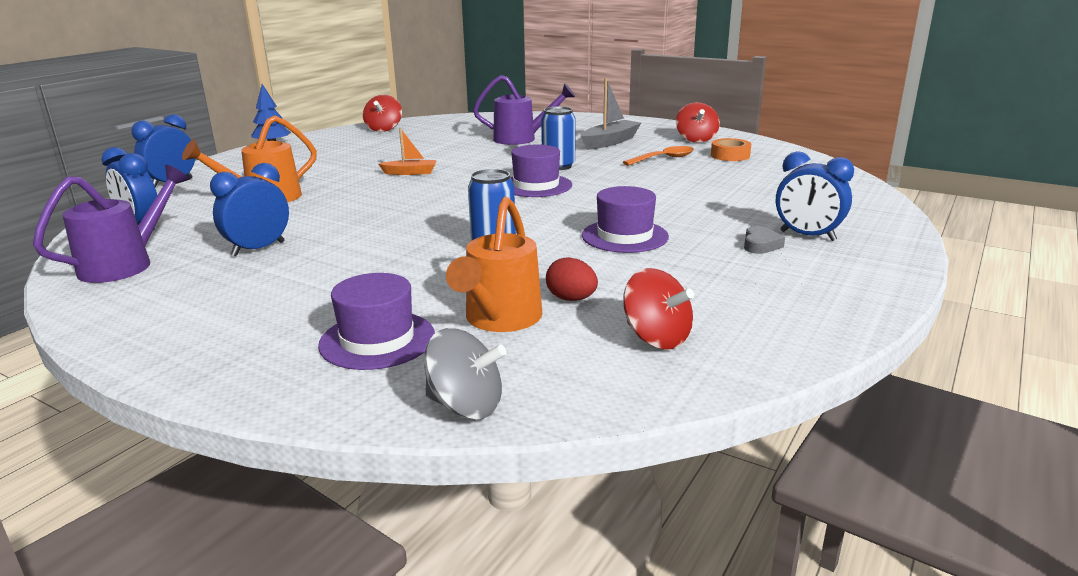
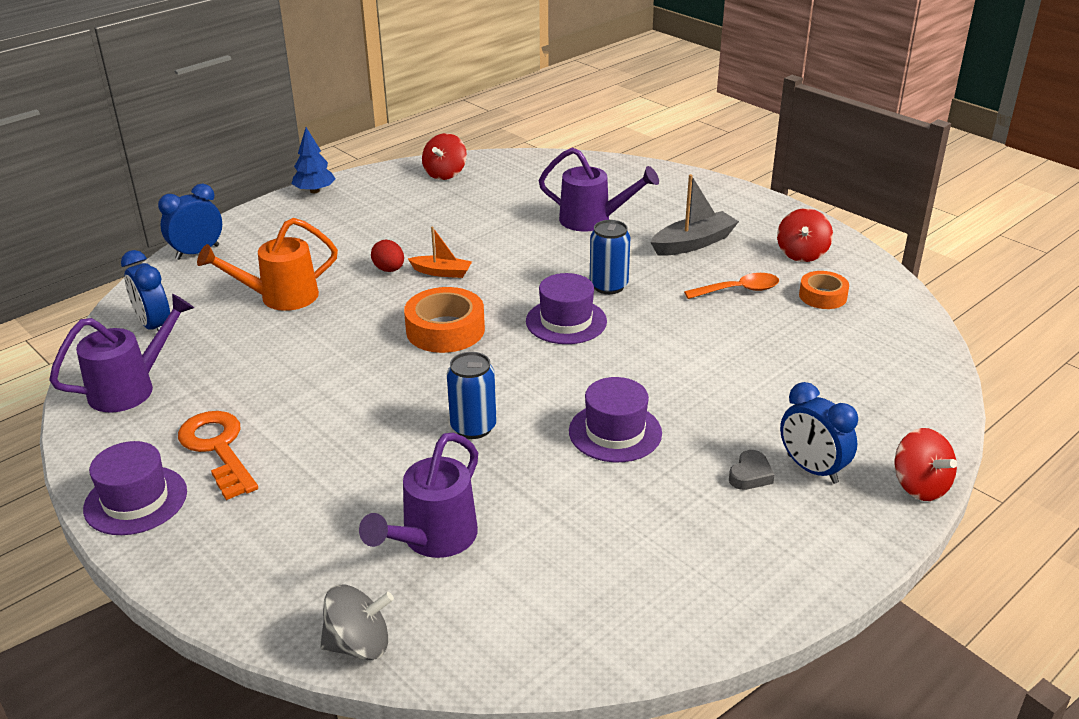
camera: 15 degrees right, 10 degrees up
(237, 291) = (218, 448): none -> orange key
(258, 249) = (252, 386): blue clock -> none
(377, 340) = (317, 544): purple hat -> purple hat (135, 500)
(432, 200) = (445, 330): none -> orange tape
(465, 406) = (359, 644): grey spinning top -> grey spinning top turned 45 degrees counterclockwise
(499, 319) = (433, 539): orange watering can -> purple watering can
(571, 299) = (512, 523): red egg -> red egg (389, 270)
(656, 338) = (562, 595): red spinning top -> red spinning top (919, 486)

